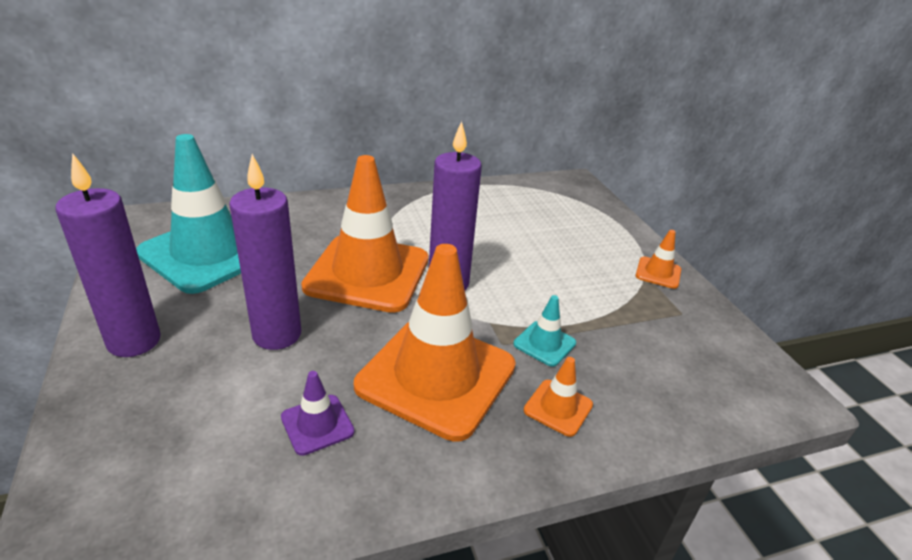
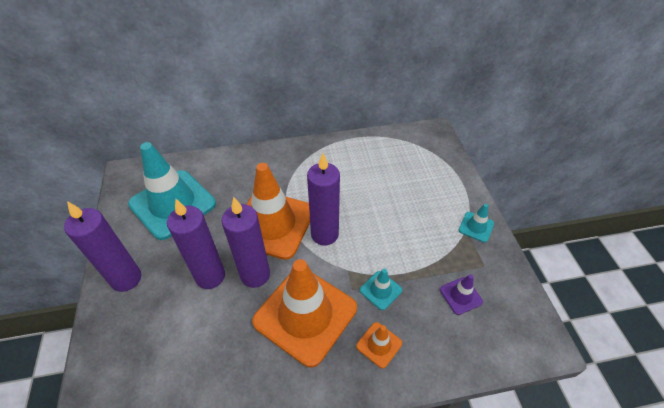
camera: 10 degrees right, 15 degrees up
(317, 424) = (228, 349): purple traffic cone -> purple traffic cone (460, 296)
(349, 331) = (255, 275): none -> purple candle
(658, 273) = (476, 227): orange traffic cone -> turquoise traffic cone

